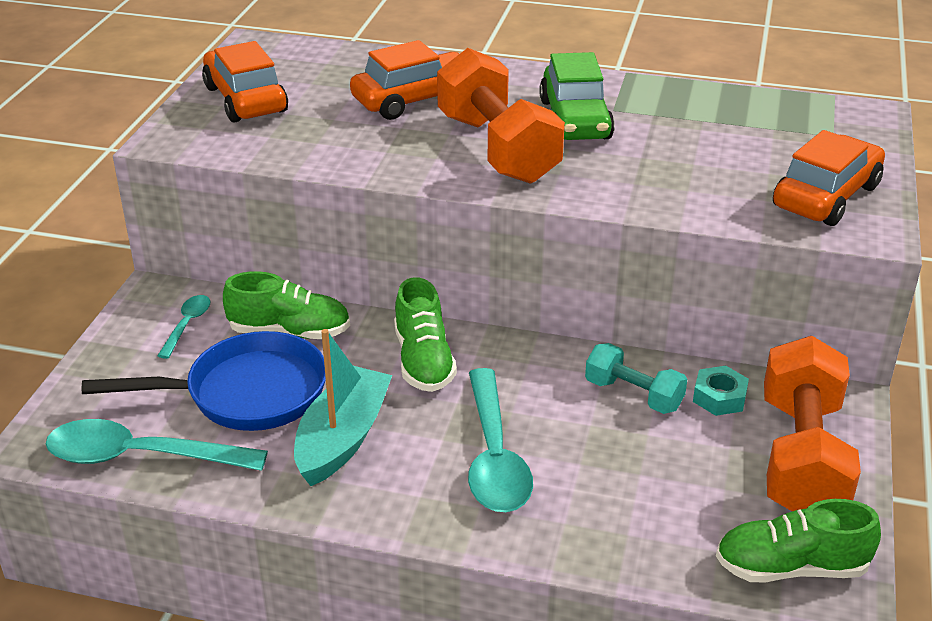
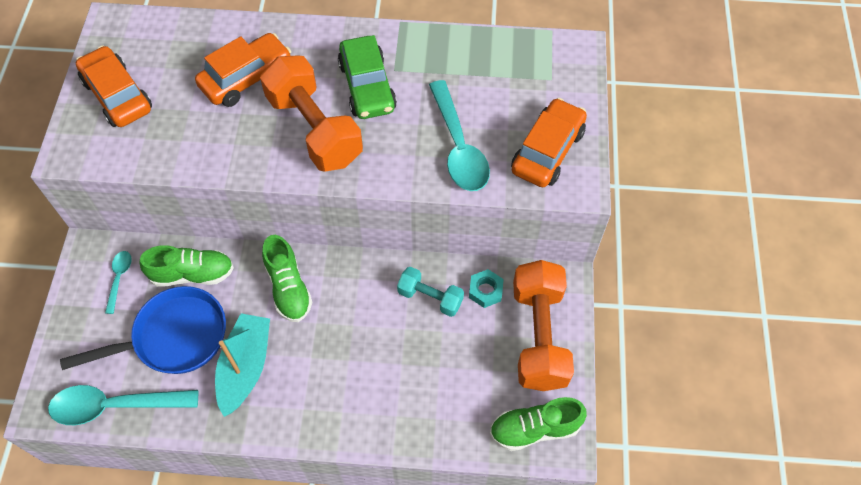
camera: 10 degrees left, 25 degrees up
(494, 455) = (346, 366): turquoise spoon -> turquoise spoon (458, 146)

